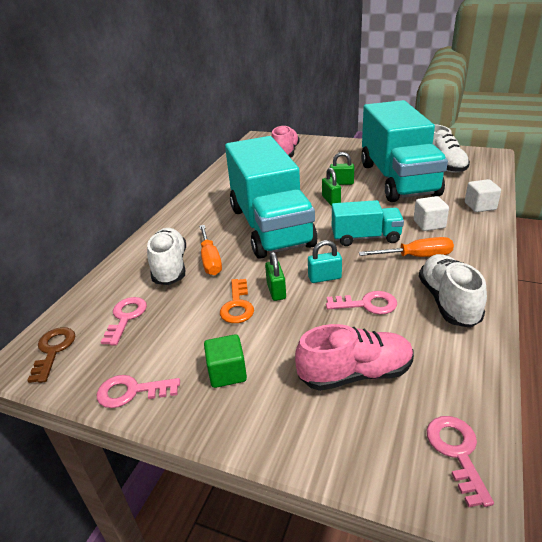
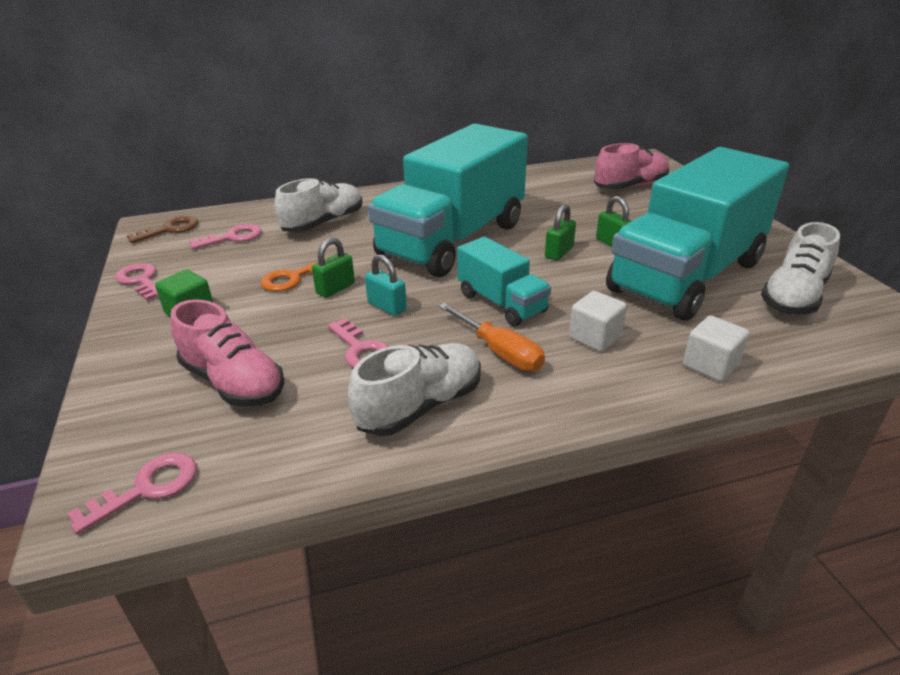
camera: 50 degrees right, 0 degrees up
(210, 260) = (354, 236): orange screwdriver -> none

